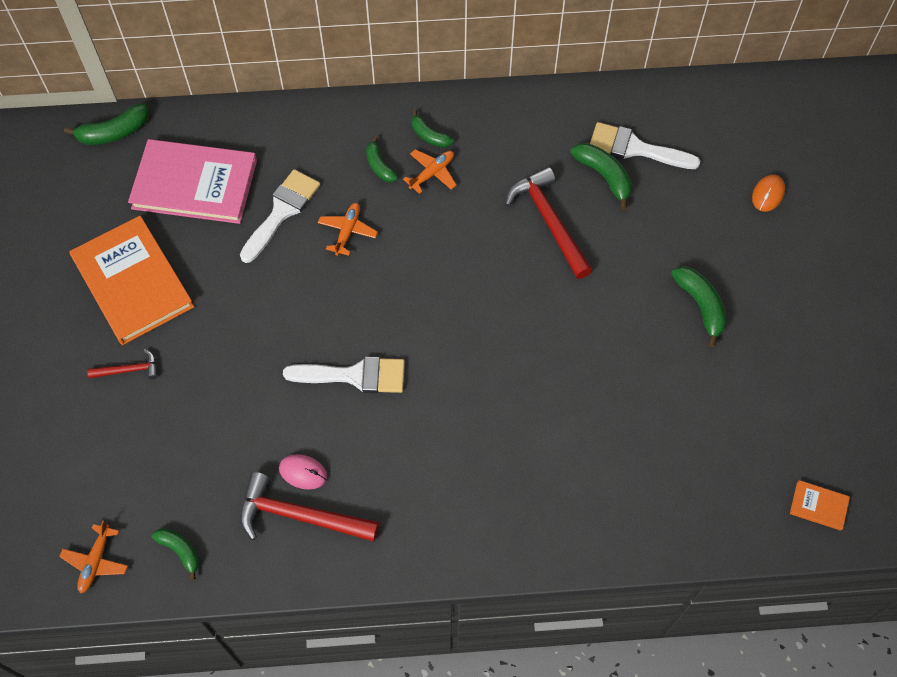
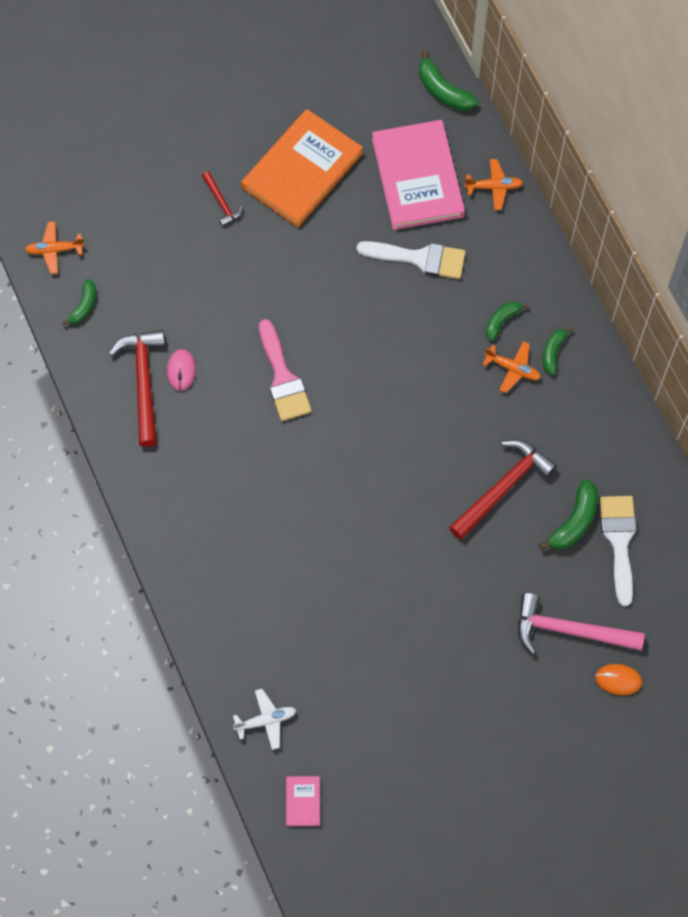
camera: 70 degrees right, 5 degrees up
(347, 231) = (421, 320): orange plane -> orange plane (494, 187)
(354, 375) = (283, 377): white brush -> pink brush
(700, 306) = (466, 648): green banana -> none
(708, 216) = (569, 630): none -> pink hammer
(723, 514) = (266, 720): none -> white plane
(818, 506) = (303, 801): orange book -> pink book

